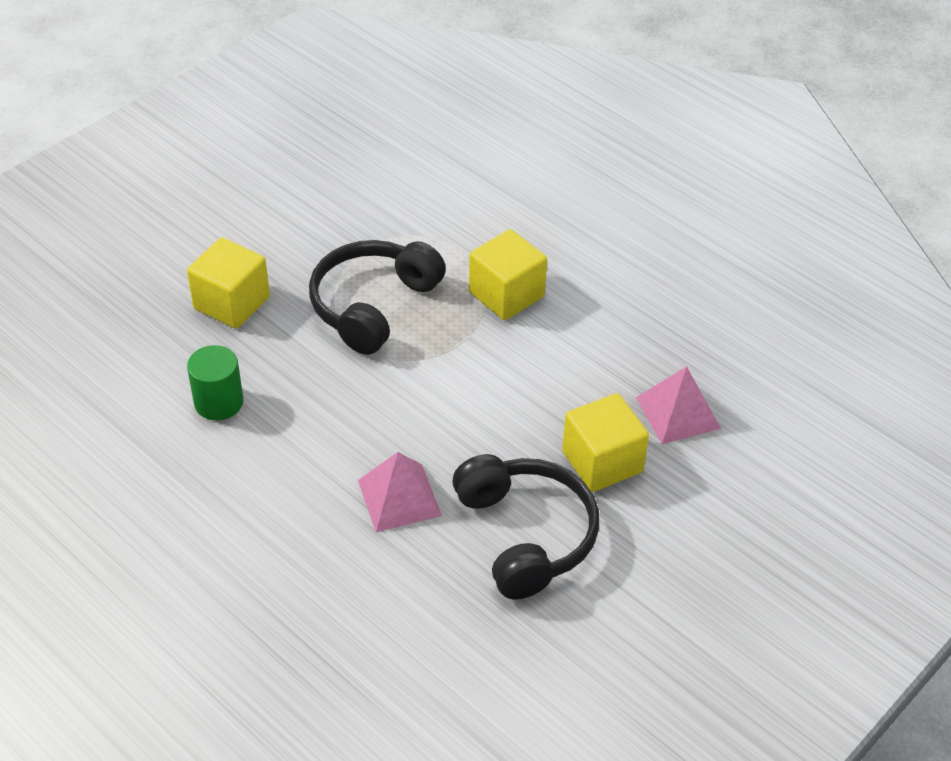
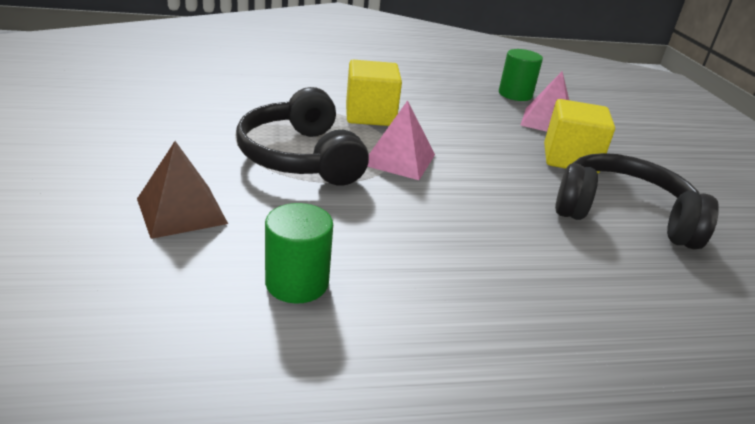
camera: 55 degrees left, 15 degrees down
(232, 303) = (181, 211): yellow cube -> brown pyramid
(399, 498) = (535, 247): pink pyramid -> pink pyramid (399, 159)
(721, 359) = (515, 94): none -> green cylinder

